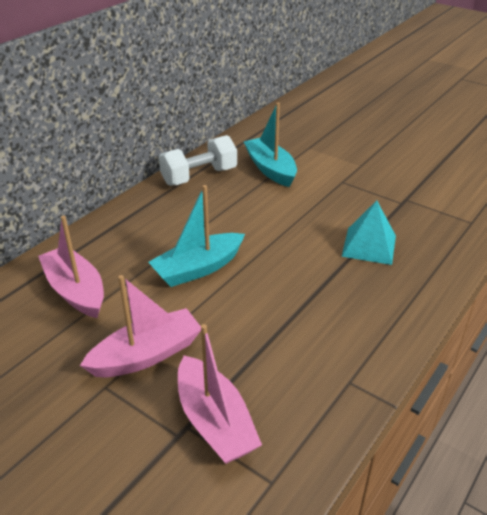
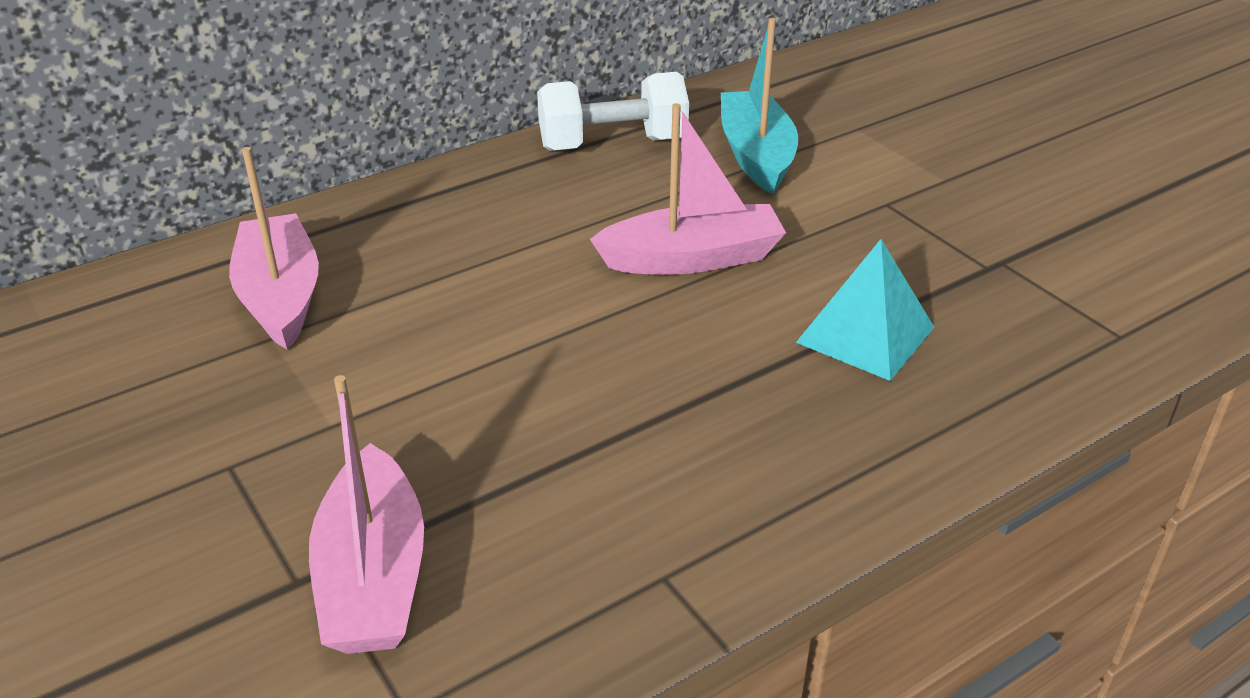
camera: 20 degrees right, 0 degrees up
(147, 355) = (330, 431): pink boat -> pink boat (692, 258)
(198, 268) = (510, 305): turquoise boat -> none

